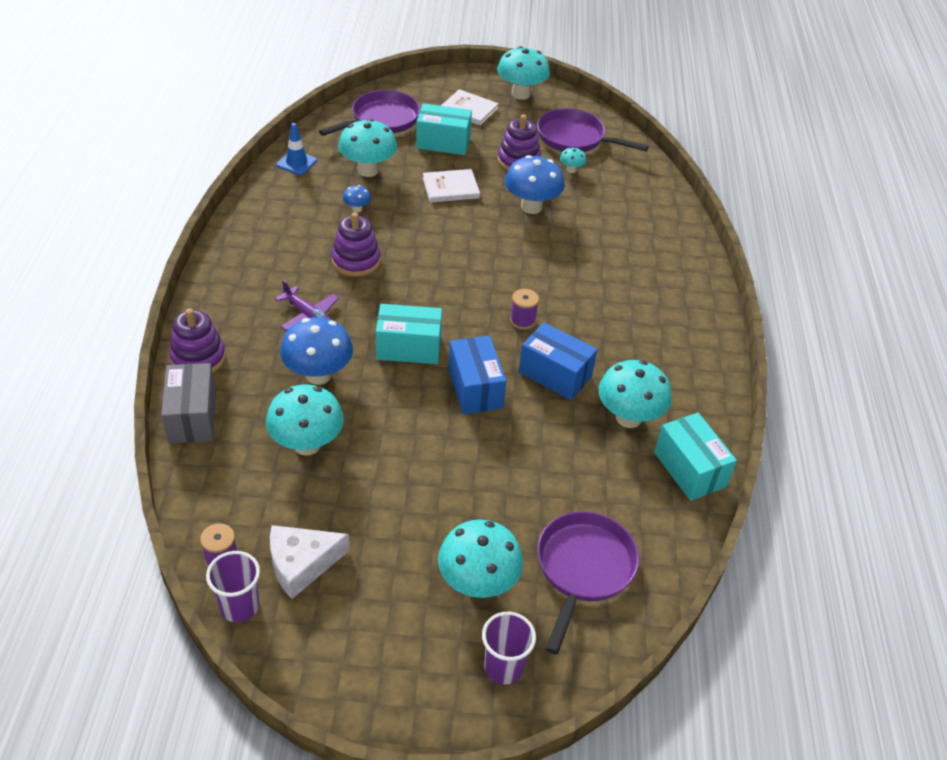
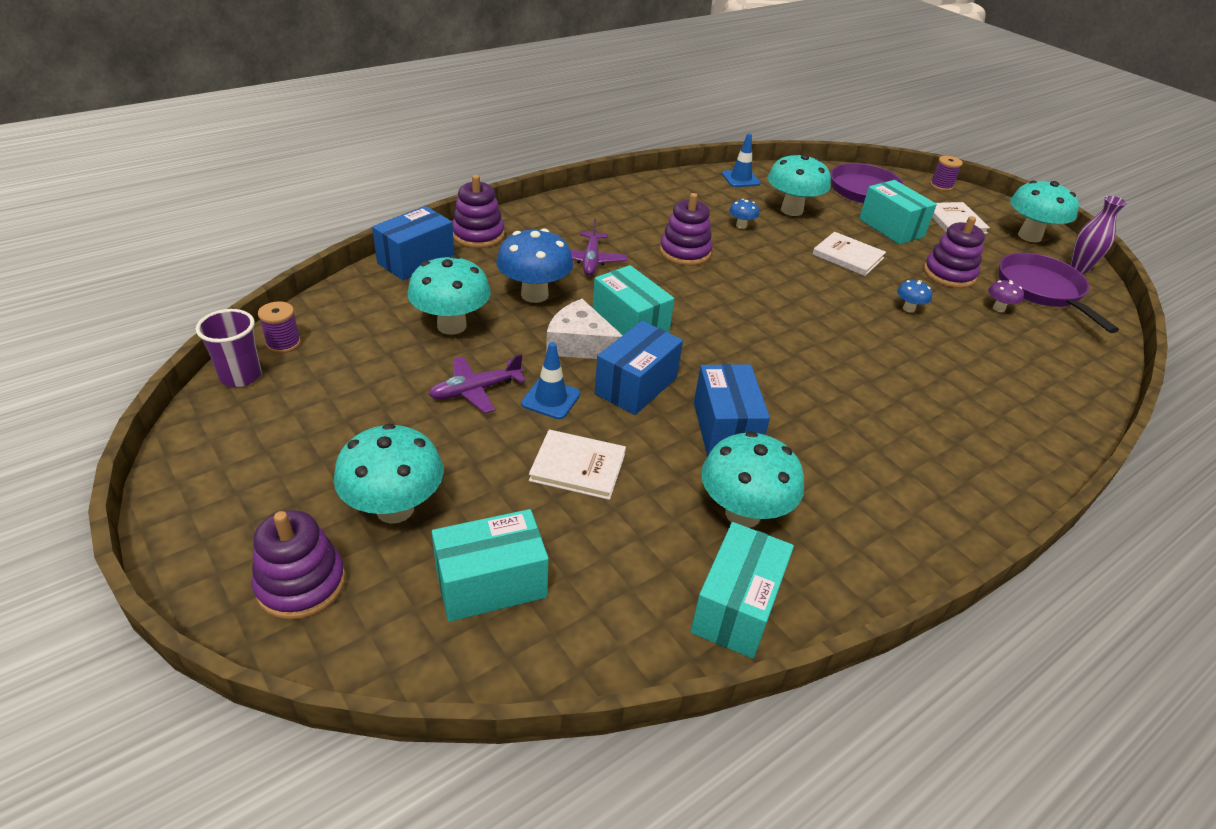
camera: 50 degrees right, 5 degrees down
(192, 417) = (416, 260): grey box -> blue box
(301, 564) = (316, 386): white cheese -> white cheese (580, 344)
(397, 474) = (475, 390): none -> purple plane
(446, 440) = (550, 399): none -> blue traffic cone
(503, 667) = (301, 584): purple cup -> purple stacking toy
(522, 320) = (761, 373): purple spool -> purple spool (941, 186)
(523, 467) = (578, 467): none -> white book
(531, 207) = (908, 309): blue mushroom -> blue mushroom, size x0.47
(571, 104) = (1079, 268): none -> purple vase
(571, 170) = (998, 308): turquoise mushroom -> purple mushroom
(583, 569) = (491, 583): purple pan -> turquoise box

